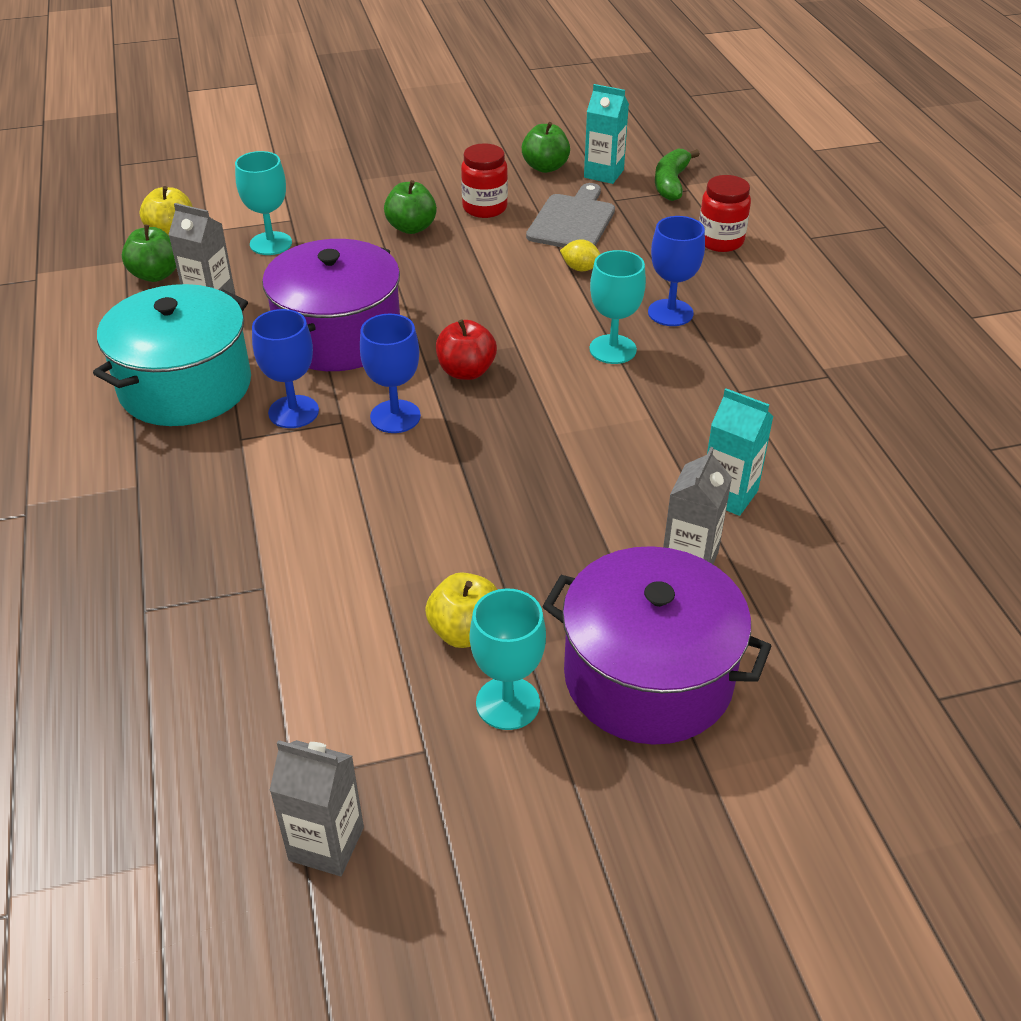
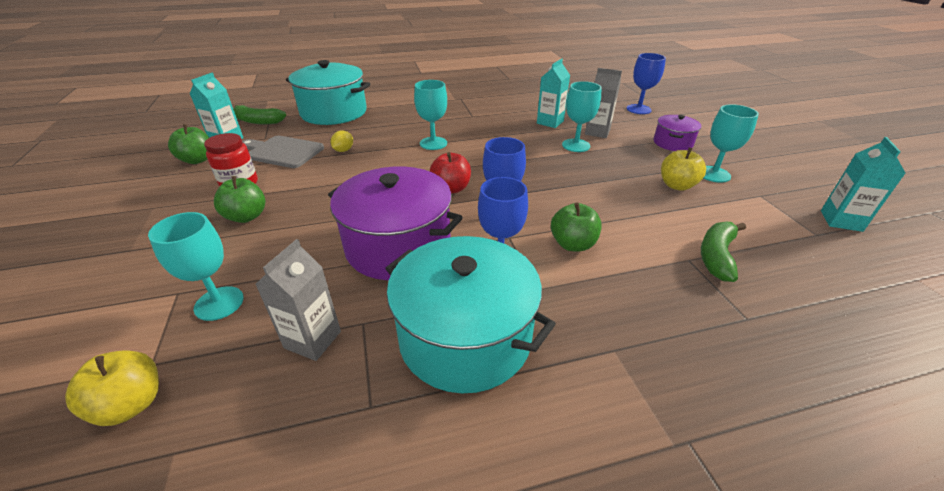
camera: 90 degrees left, 5 degrees down
(155, 275) = (233, 404): green apple -> green apple (572, 244)
(264, 621) = (716, 256): none -> green banana
(326, 844) = (841, 221): grey carton -> turquoise carton
(621, 519) = (576, 145): none -> turquoise goblet
(648, 676) = (672, 143): purple pot -> purple pot, size x0.51
(670, 313) = (401, 127): blue goblet -> blue goblet (638, 109)
(720, 241) = (333, 112): red jar -> turquoise pot

